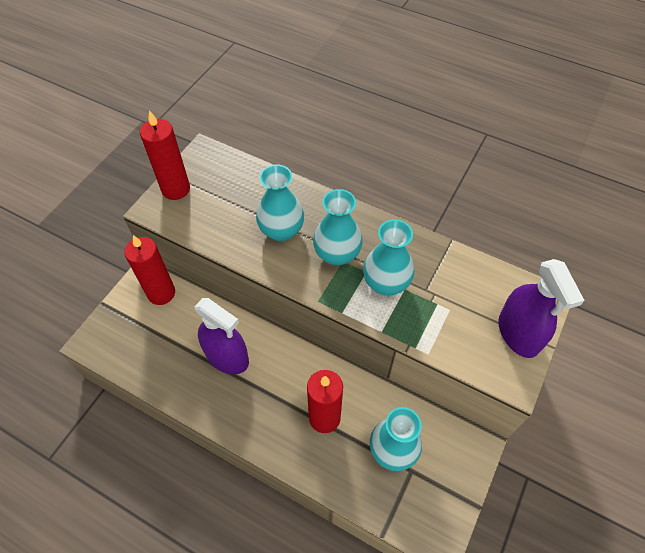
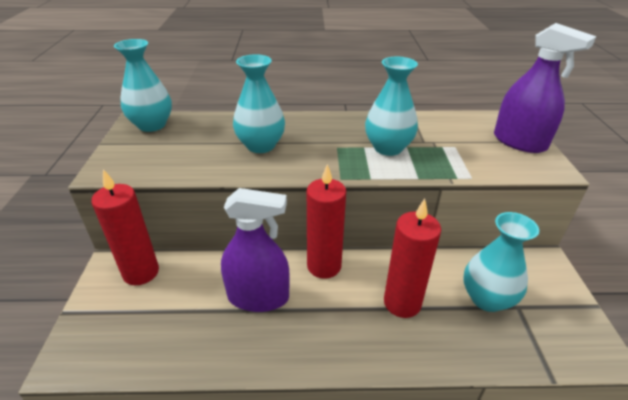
camera: 30 degrees left, 20 degrees down
(176, 189) = (123, 150): red candle -> red candle (324, 266)
(337, 254) = (327, 144): turquoise vase -> turquoise vase (152, 125)

